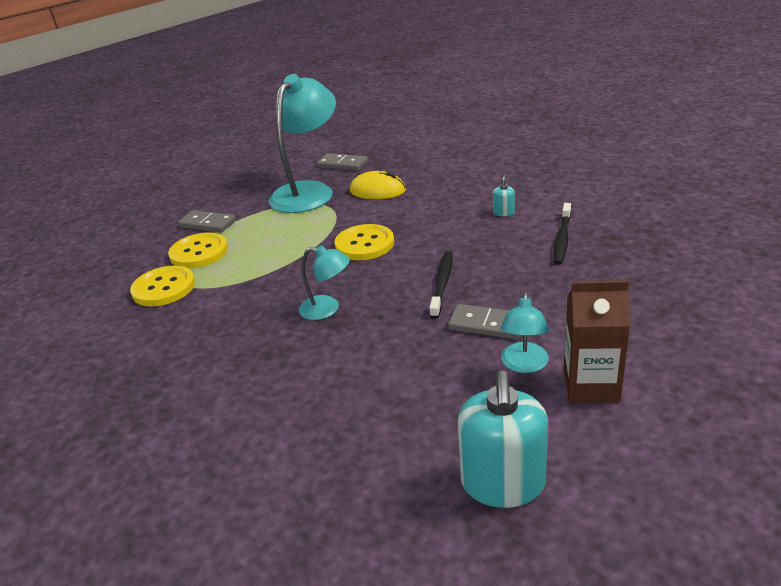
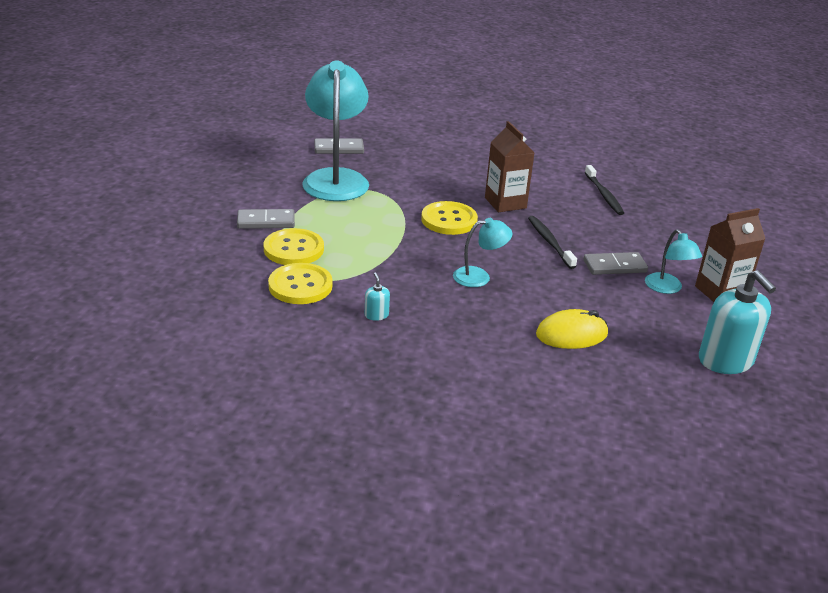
camera: 35 degrees left, 0 degrees up
(377, 191) = (405, 171): yellow mouse -> yellow mouse (571, 334)
(441, 234) = (505, 203): none -> brown carton
(503, 212) = (538, 179): turquoise soap dispenser -> turquoise soap dispenser (376, 315)

